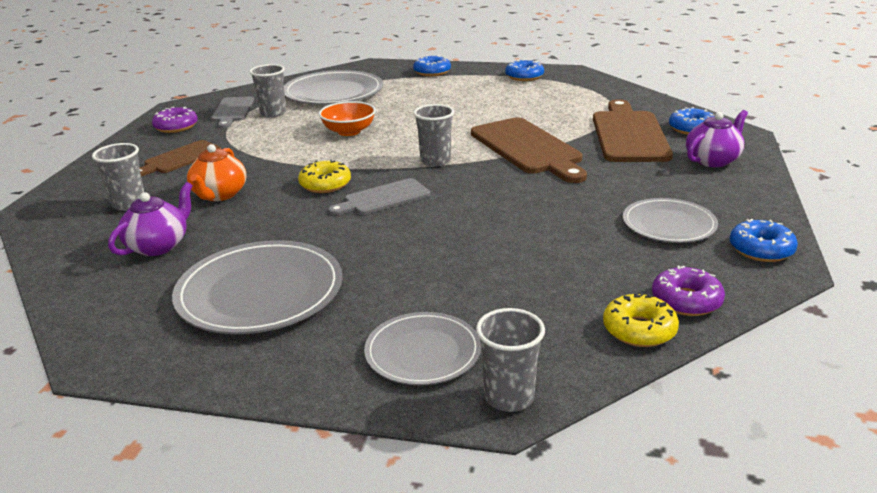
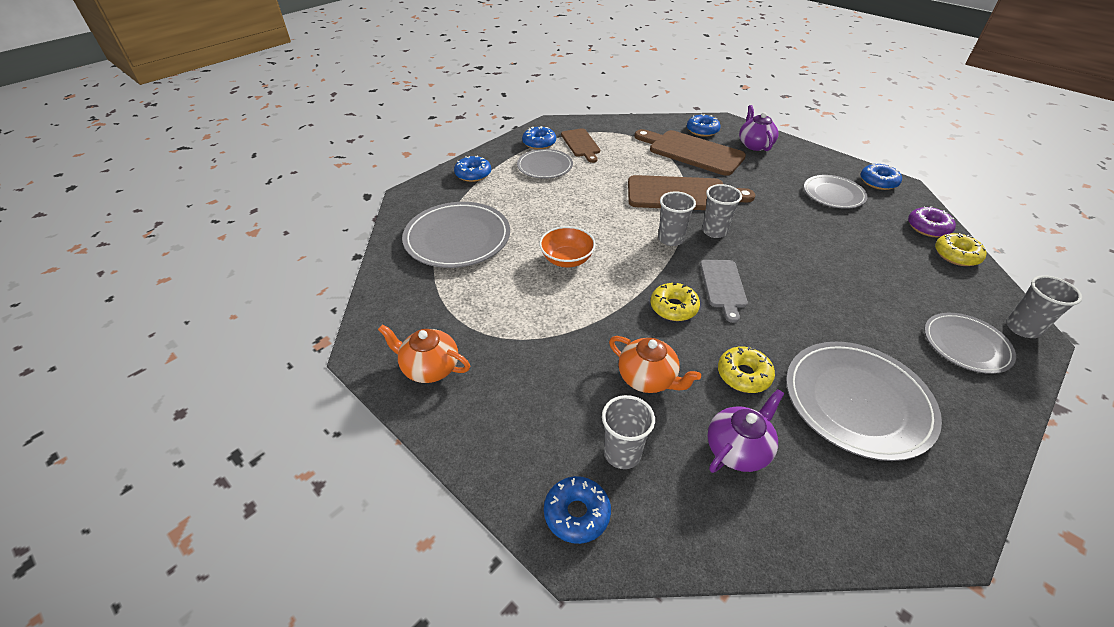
camera: 60 degrees left, 15 degrees up
(64, 202) = (577, 513): none -> blue donut
(159, 245) = (738, 449): purple teapot -> purple teapot turned 75 degrees clockwise
(176, 127) = (429, 367): purple donut -> orange teapot
(180, 158) = (530, 385): brown cutting board -> brown cutting board (581, 144)
(232, 111) = (430, 314): grey cutting board -> none
(255, 231) = (743, 375): none -> yellow donut
(273, 113) = (469, 289): grey cup -> grey cup (714, 231)
(486, 88) = (545, 166): none -> grey plate

